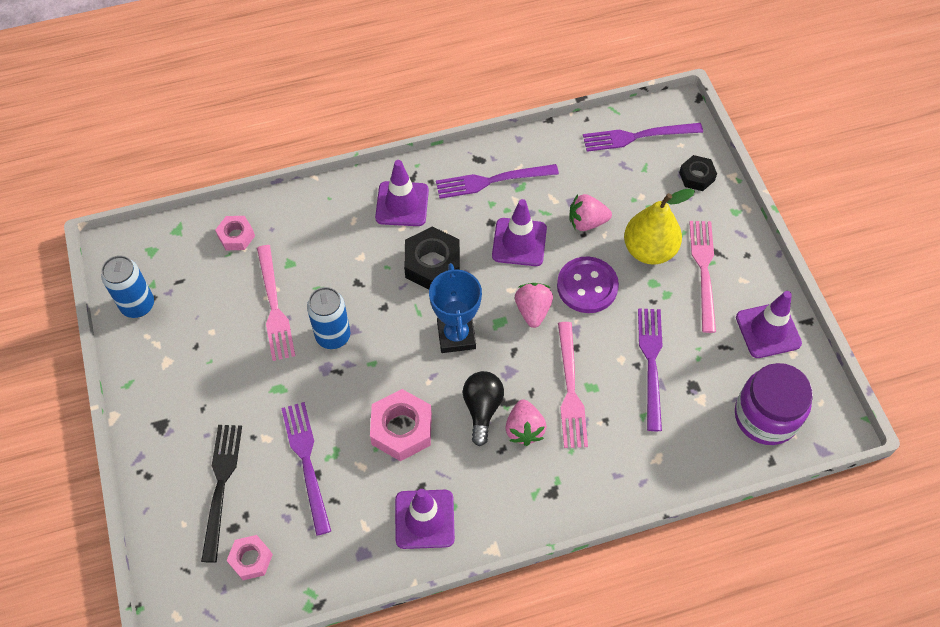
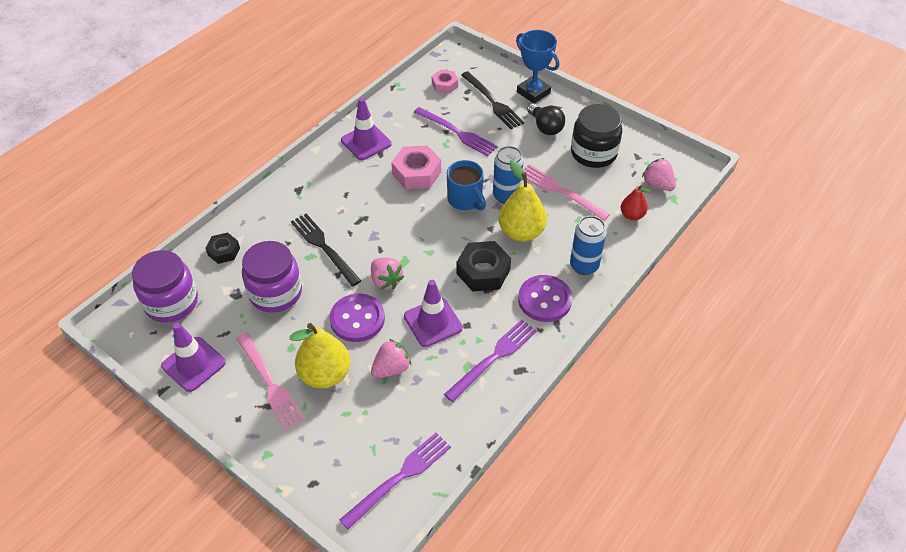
camera: 145 degrees right, 10 degrees down
(138, 305) = (640, 149): blue can -> blue can (584, 265)
(190, 332) = (593, 153): none -> black jar
(236, 236) = (632, 215): pink nut -> red pear
(358, 283) = (521, 232): none -> yellow pear
(379, 357) = (465, 200): none -> blue mug
(402, 204) = (544, 300): purple traffic cone -> purple button
(456, 336) = (426, 237): blue trophy -> blue trophy (533, 92)
(482, 409) = (375, 207): black light bulb -> black light bulb (545, 127)
(524, 429) = (339, 211): pink strawberry -> pink strawberry (657, 184)
(570, 389) = (324, 247): pink fork -> black fork
(651, 363) = (275, 293): purple fork -> purple jar
(696, 176) = (320, 468): black nut -> black nut (224, 251)

